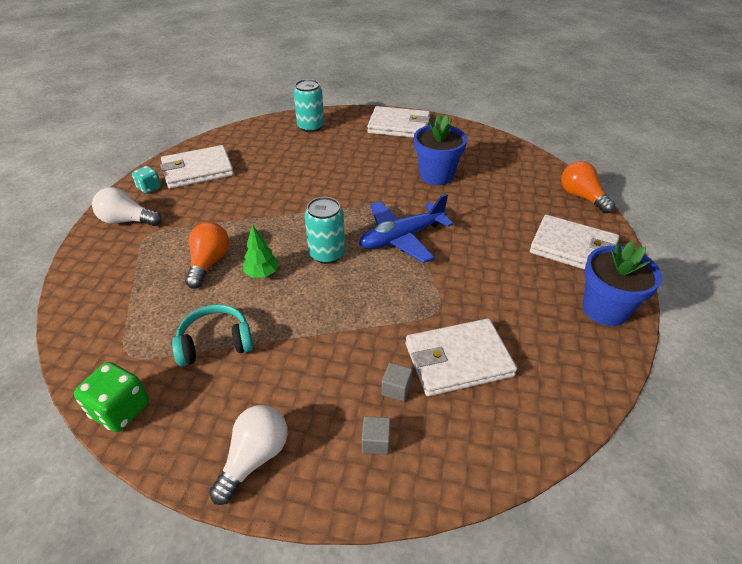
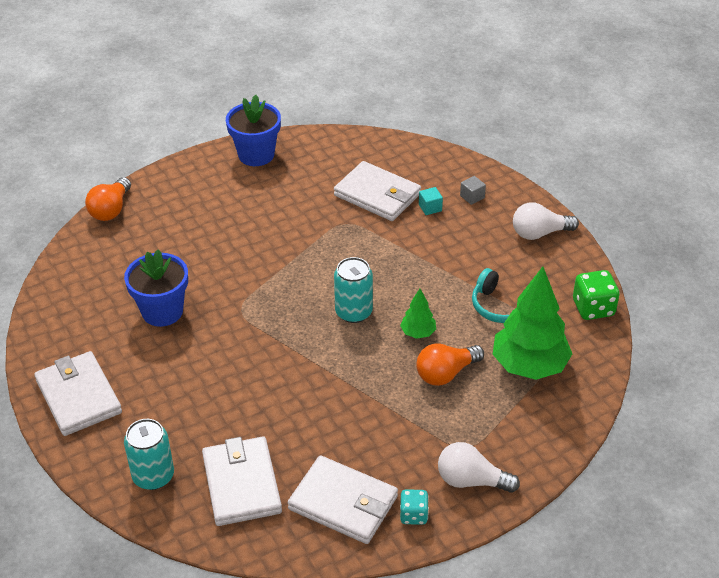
camera: 130 degrees left, 0 degrees up
(127, 221) = (471, 480): white light bulb -> white light bulb turned 135 degrees clockwise
(145, 312) = (529, 366): none -> green tree
(396, 389) = (430, 208): grey cube -> turquoise cube
(401, 238) = (285, 282): blue plane -> none
(573, 248) = (197, 189): white wallet -> white wallet (241, 484)

